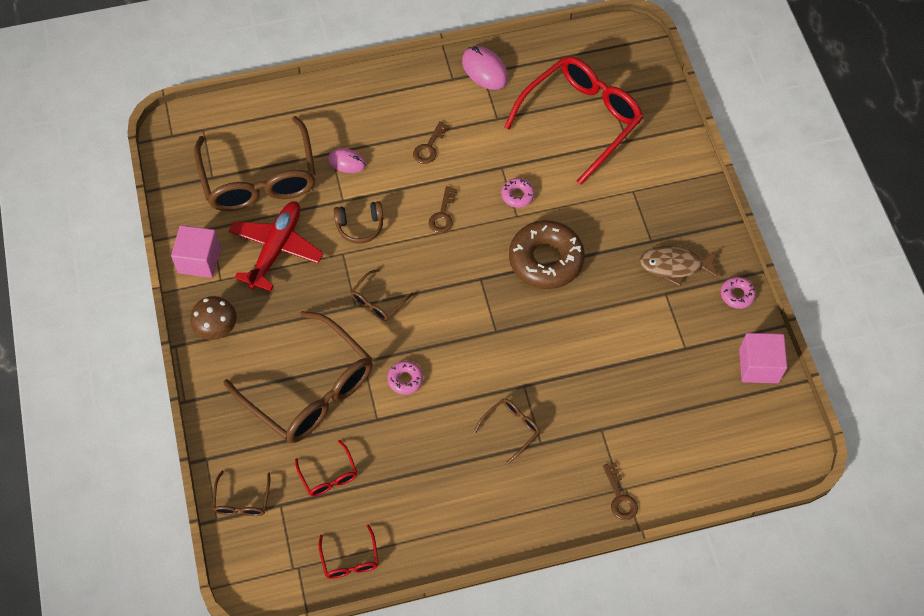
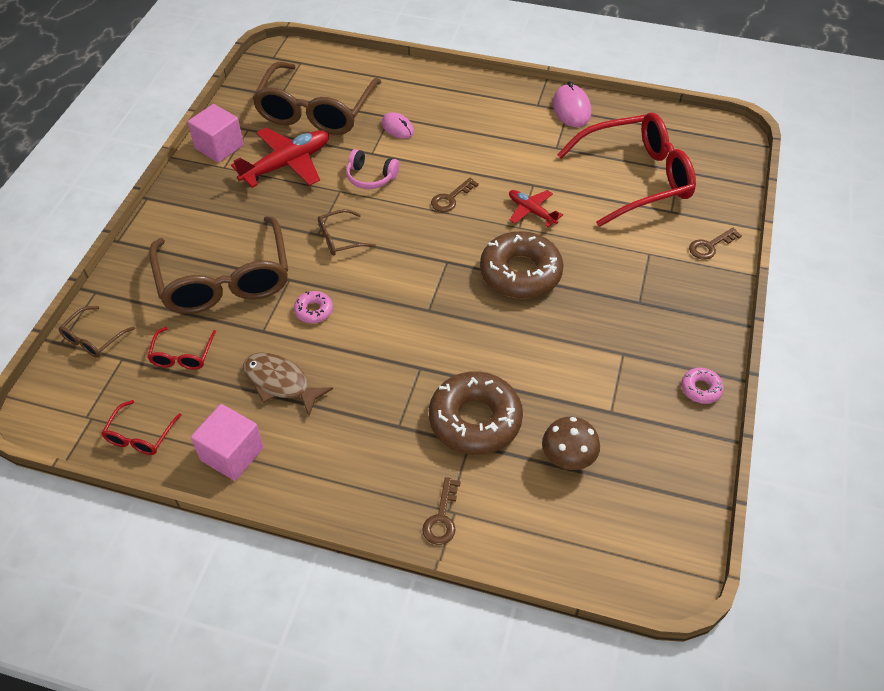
camera: 30 degrees right, 10 degrees down
(216, 327) = (190, 199): brown mushroom -> brown mushroom (568, 457)
(360, 226) = (371, 177): brown headphones -> pink headphones
(429, 147) = (478, 145): brown key -> brown key (710, 246)
(511, 428) = (379, 399): brown glasses -> none
(517, 195) = (531, 211): pink donut -> red plane
(593, 407) = (475, 420): none -> brown donut
(675, 266) = (649, 334): brown fish -> brown fish (280, 383)
(758, 366) = (682, 466): pink cube -> pink cube (232, 454)

